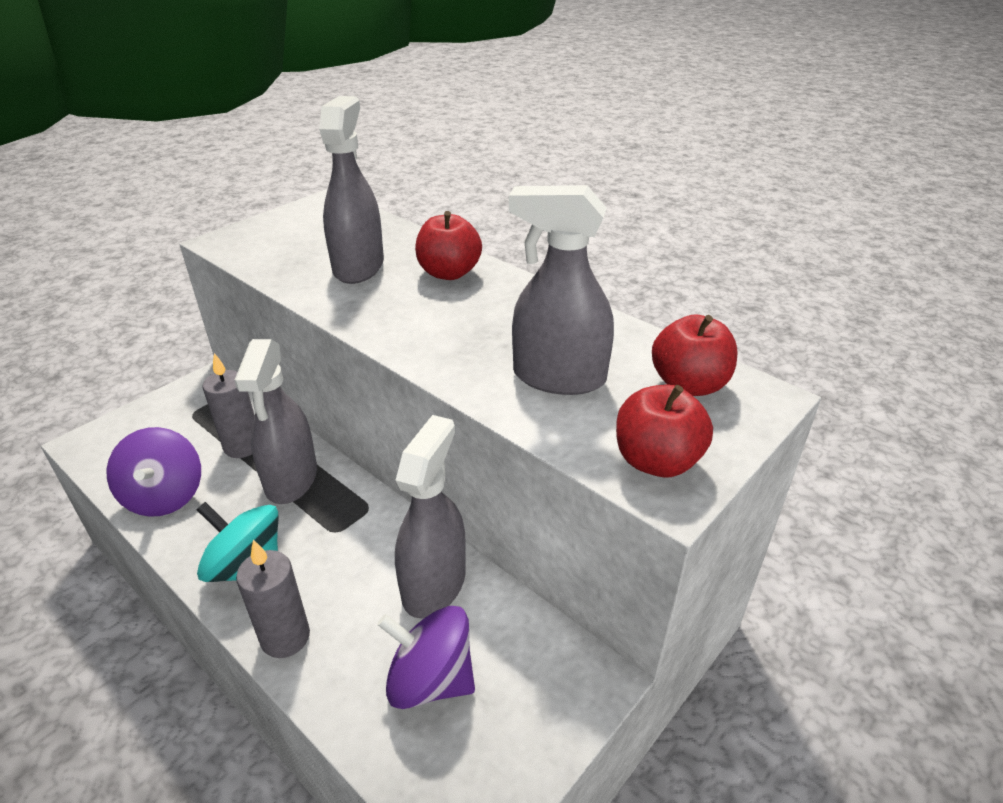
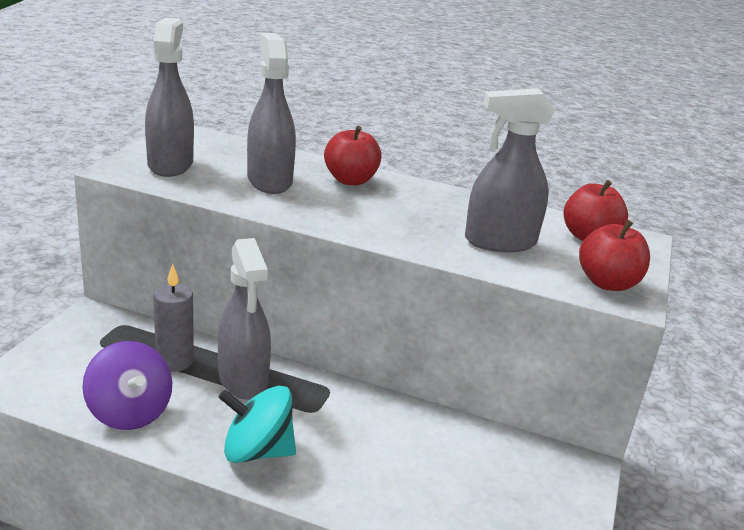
camera: 25 degrees left, 10 degrees down
(285, 637) = (332, 493): grey candle -> none
(430, 679) = (469, 494): purple spinning top -> none
(434, 584) = (424, 432): grey spray bottle -> grey spray bottle (170, 164)

